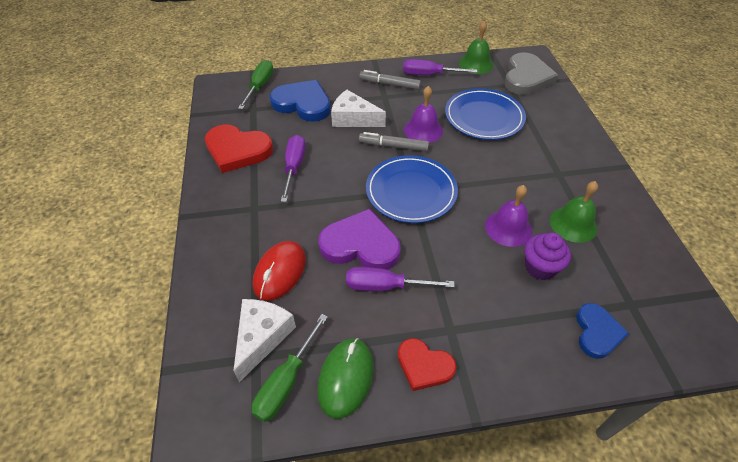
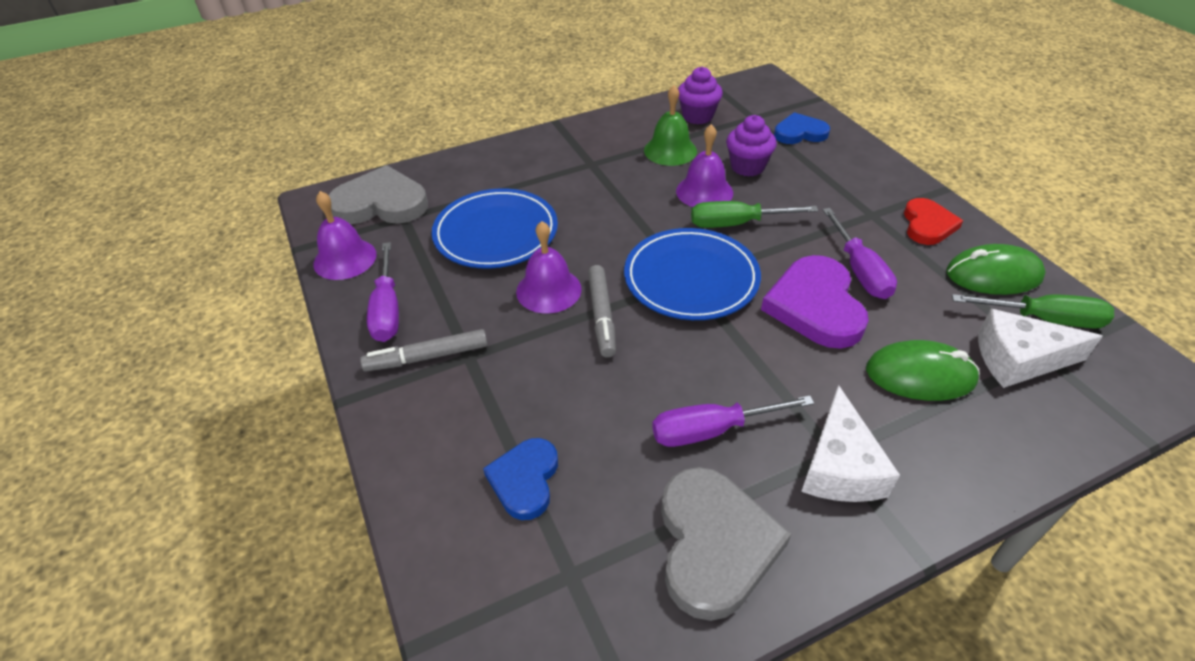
camera: 105 degrees left, 5 degrees down
(237, 150) = (714, 544): red heart -> grey heart
(260, 86) = (478, 596): green screwdriver -> green screwdriver (735, 224)
(280, 272) = (920, 375): red mouse -> green mouse
(303, 104) = (525, 480): blue heart -> blue heart, size x0.62
(353, 118) = (548, 384): white cheese -> white cheese (840, 466)
(389, 84) = (427, 357): grey marker -> grey marker turned 75 degrees clockwise
(476, 64) = (345, 259): green bell -> purple bell
(633, 260) = (697, 116): none -> purple cupcake

